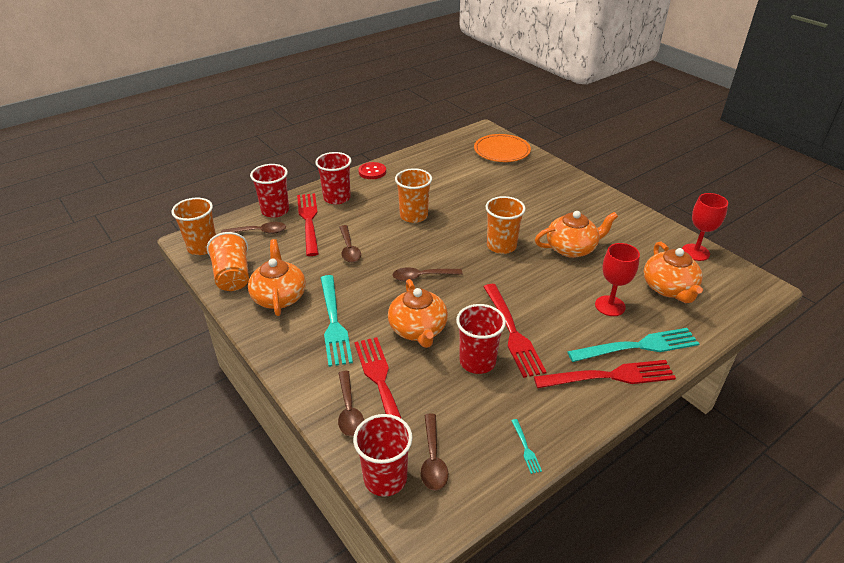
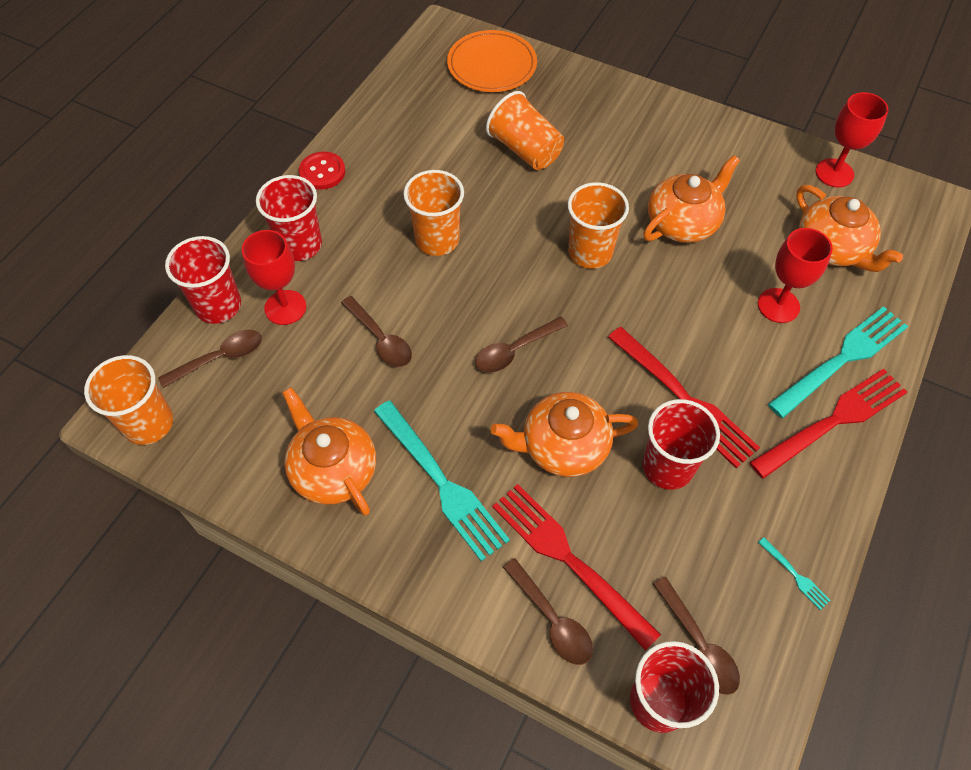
camera: 25 degrees left, 20 degrees up
(233, 276) = (236, 460): orange cup -> orange cup (525, 150)
(309, 221) = (285, 307): red fork -> red goblet
(418, 329) = (563, 446): orange teapot -> orange teapot turned 120 degrees clockwise

